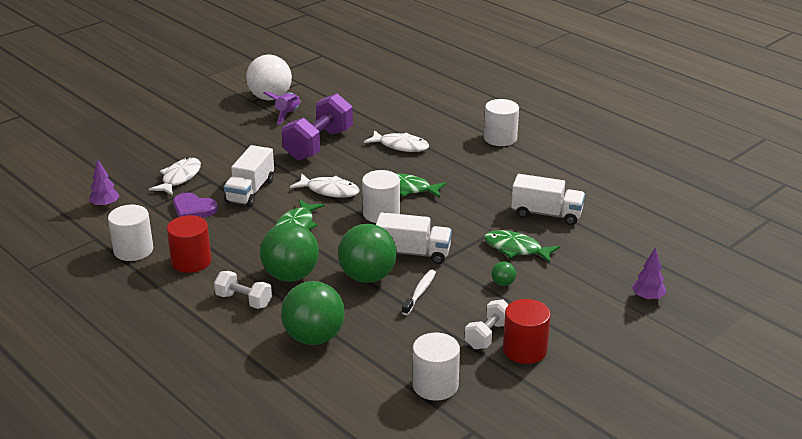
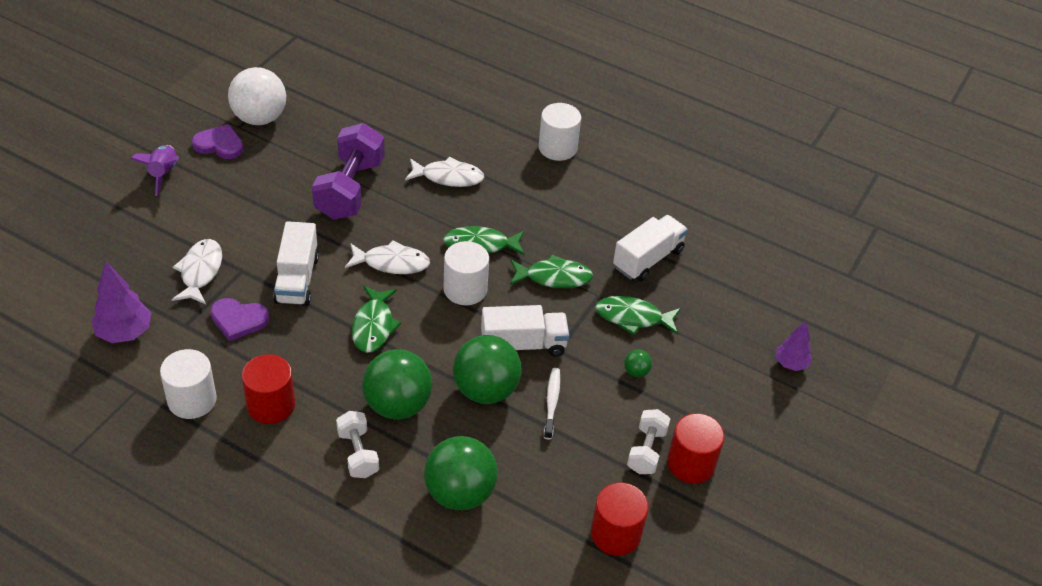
camera: 20 degrees left, 15 degrees up
(105, 205) = (124, 333): purple tree -> purple tree, size x1.54
(232, 109) = (219, 144): none -> purple heart
(244, 300) = (358, 453): white dumbbell -> white dumbbell turned 60 degrees clockwise
(287, 114) = (292, 144): purple rocket -> purple rocket (163, 174)
(435, 385) = (615, 534): white cylinder -> red cylinder
(459, 215) = (554, 277): none -> green fish
(546, 214) = (648, 259): white truck -> white truck turned 45 degrees counterclockwise

